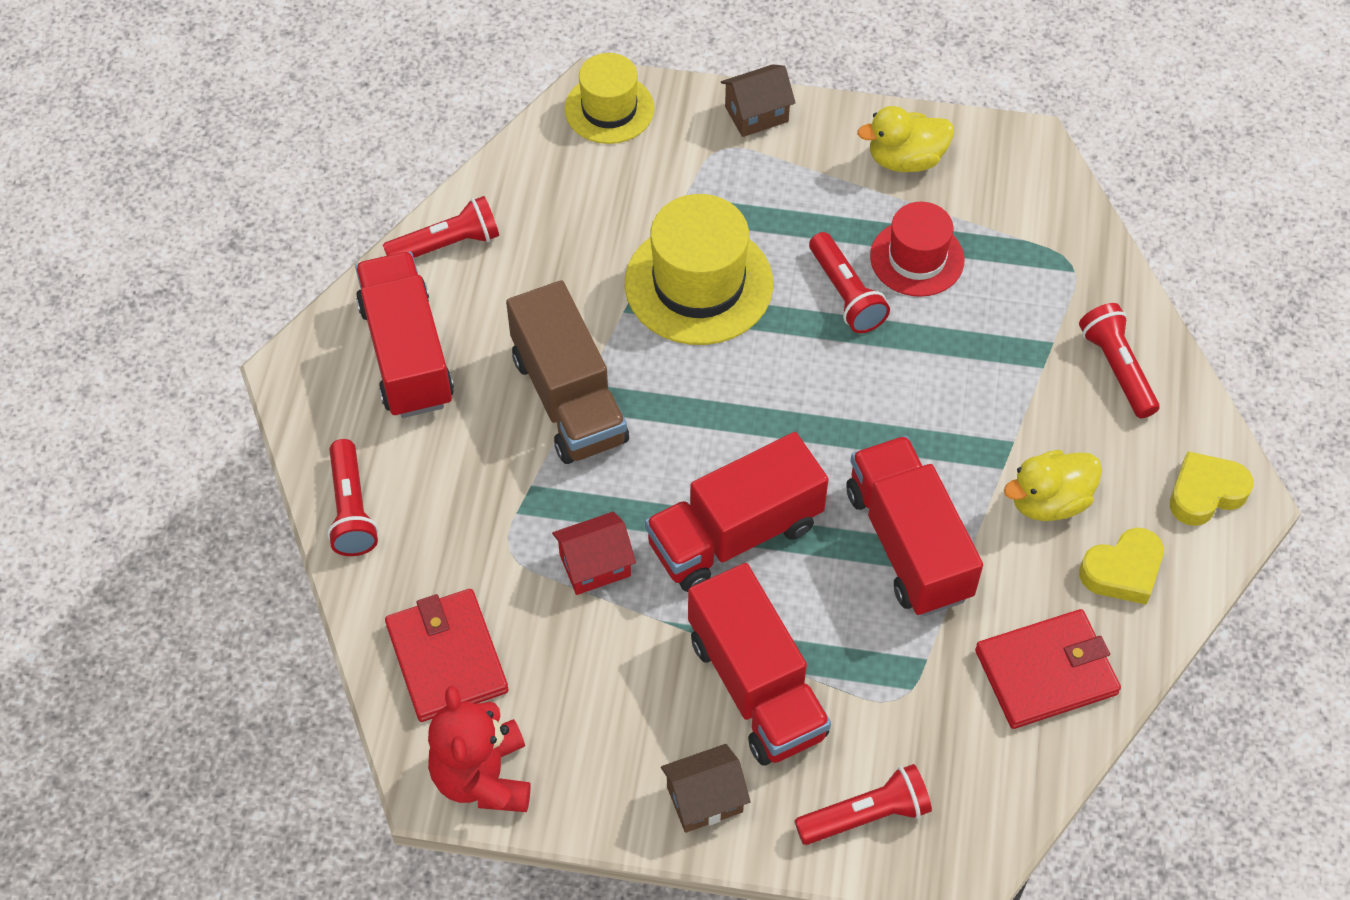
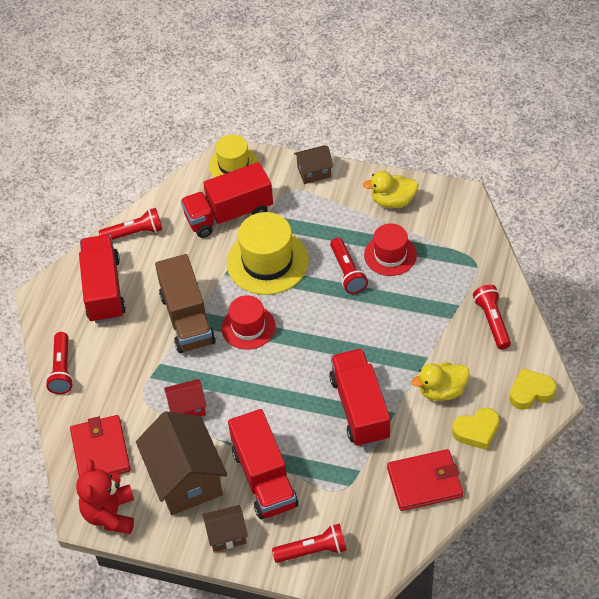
camera: 10 degrees right, 5 degrees down
(613, 699) = (186, 479): none -> brown house
(683, 407) = (248, 327): none -> red hat
(734, 534) = (265, 397): red truck -> red truck (229, 214)

